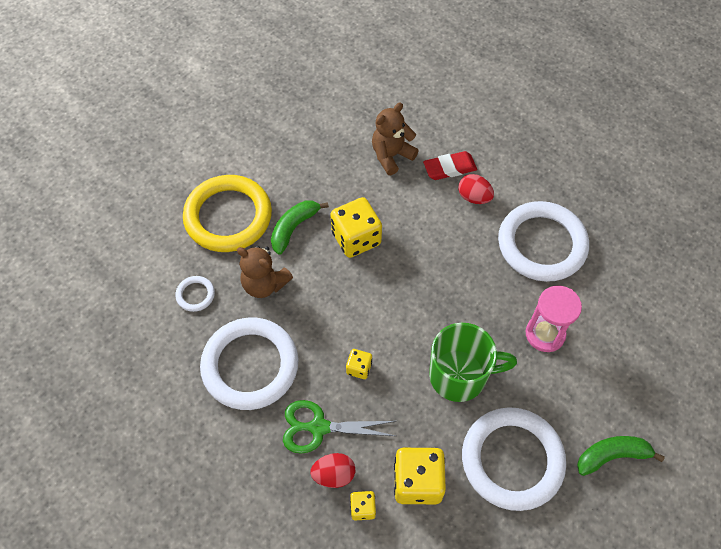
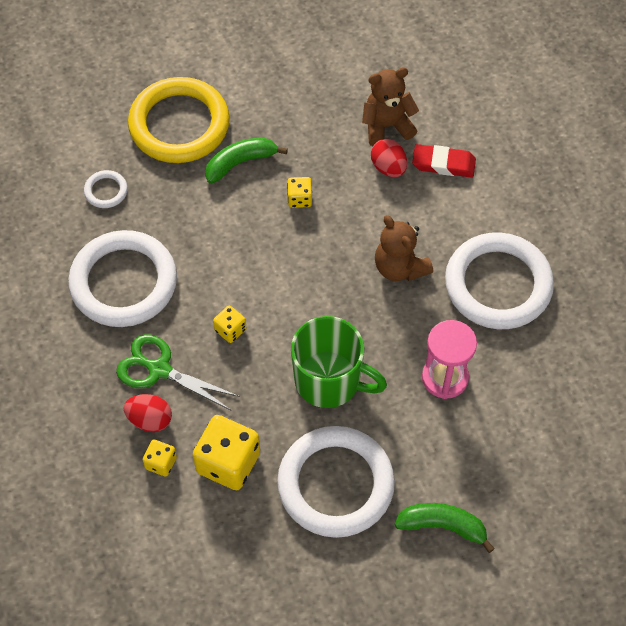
camera: 25 degrees right, 0 degrees up
(264, 284) = (180, 208): brown teddy bear -> brown teddy bear (400, 267)
(356, 238) = (299, 199): yellow dice -> yellow dice, size x0.50
(474, 197) = (452, 205): red egg -> red egg (388, 167)

